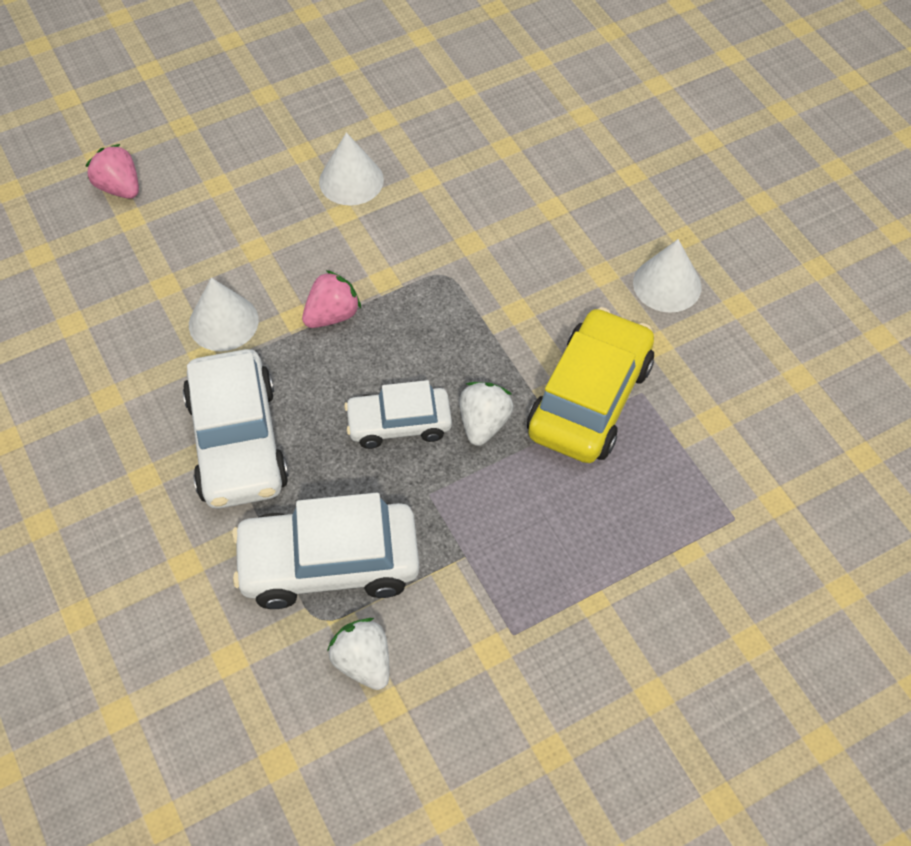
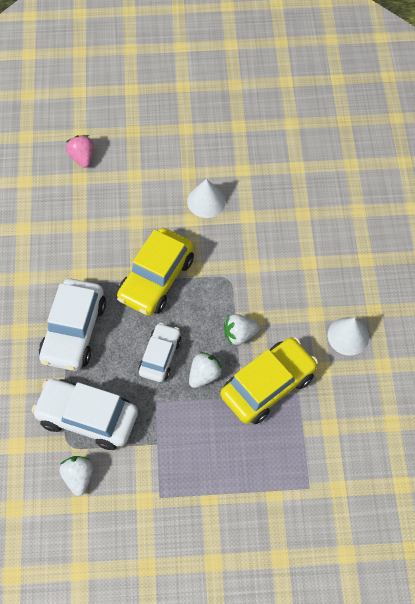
camera: 25 degrees right, 5 degrees up
(223, 322) = (98, 259): white cone -> none
(332, 315) = (156, 278): pink strawberry -> yellow car
(399, 424) = (160, 356): white car -> white car turned 90 degrees clockwise
(506, 344) = (239, 334): none -> white strawberry

